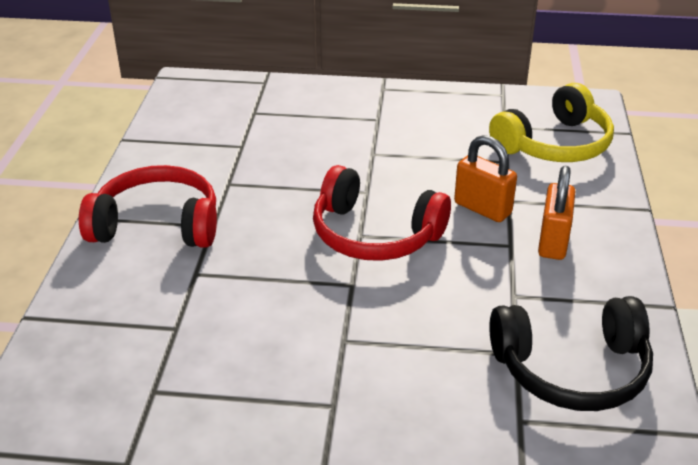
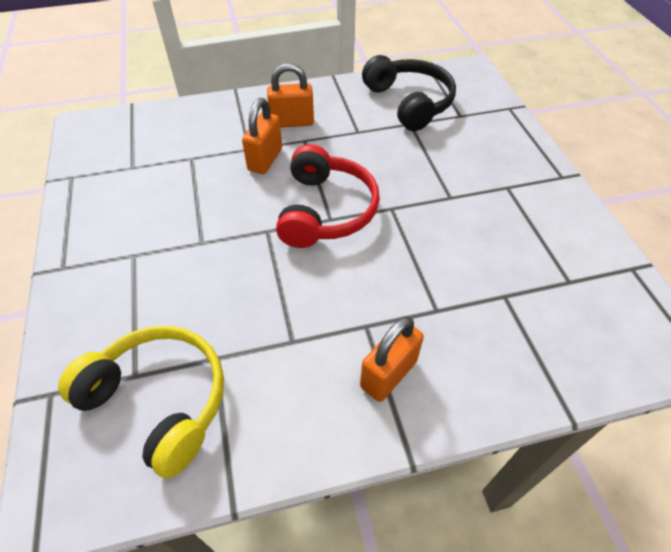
camera: 110 degrees left, 15 degrees up
(157, 225) = (388, 374): red headphones -> orange padlock
(554, 144) = (158, 136): yellow headphones -> yellow headphones (159, 401)

